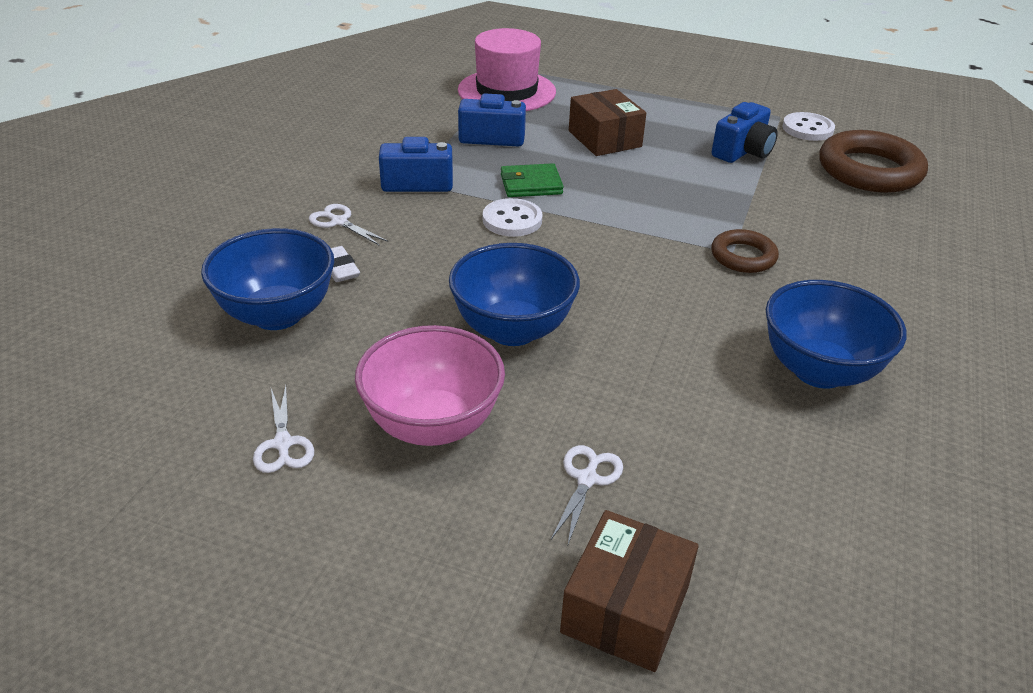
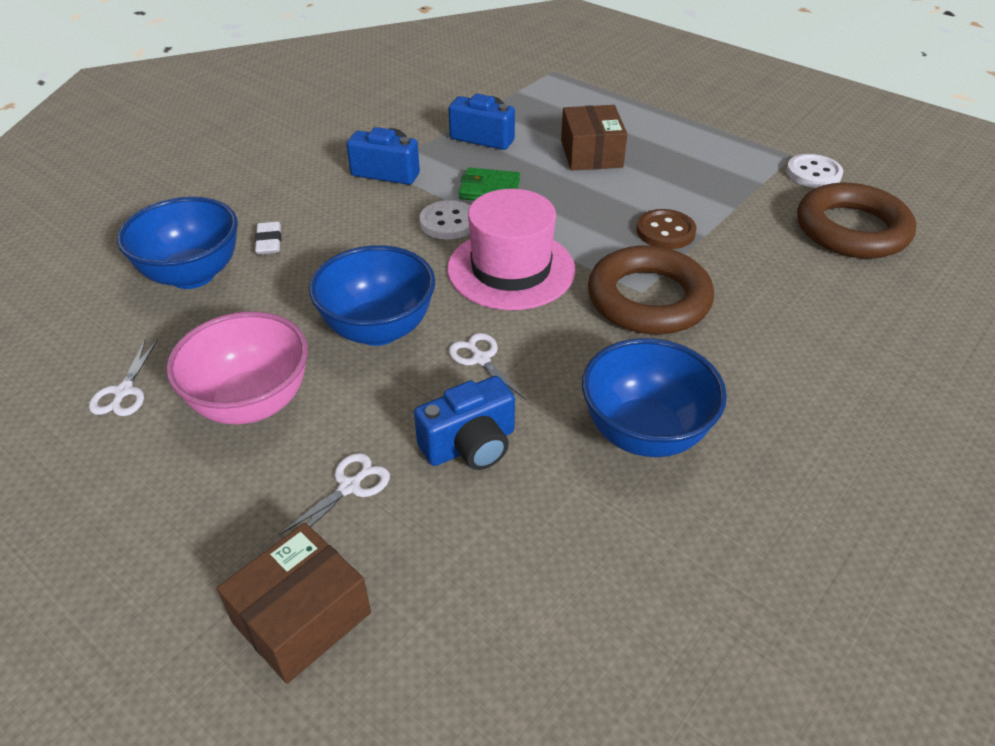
camera: 20 degrees right, 5 degrees up
(339, 222) = (297, 198): white scissors -> white scissors (481, 359)
(506, 91) = (528, 92): pink hat -> pink hat (511, 269)
(718, 196) = (665, 231): none -> brown button
(742, 151) = (724, 188): blue camera -> blue camera (470, 445)
(743, 256) = (648, 299): brown ring -> brown ring, size x1.82

